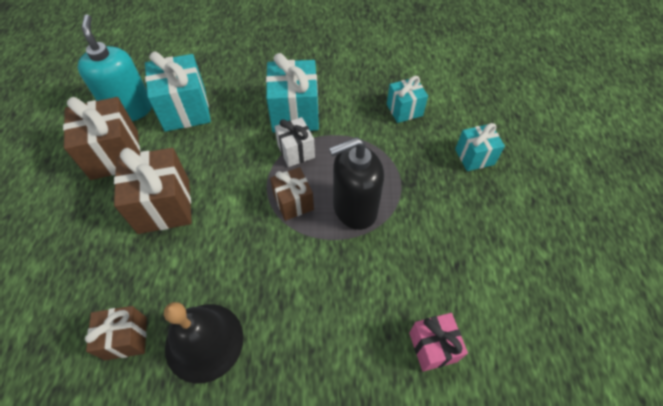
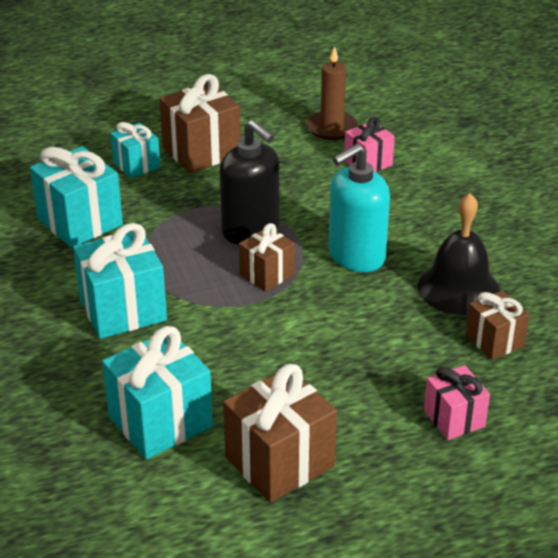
camera: 110 degrees left, 20 degrees down
(74, 266) = (454, 418): none -> pink gift
(130, 109) = (185, 487): turquoise soap dispenser -> turquoise soap dispenser (356, 256)
(164, 206) = (331, 376): brown gift -> brown gift (201, 152)
(296, 151) = (190, 292): white gift -> none
(404, 110) = (80, 222): turquoise gift -> turquoise gift, size x1.67
(512, 337) = (331, 128): none -> brown candle

